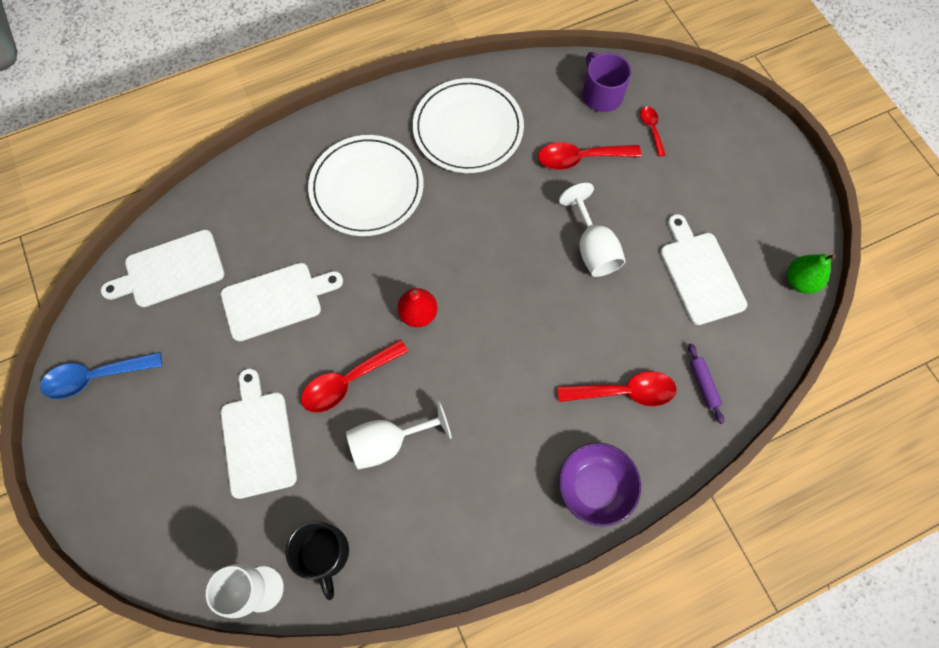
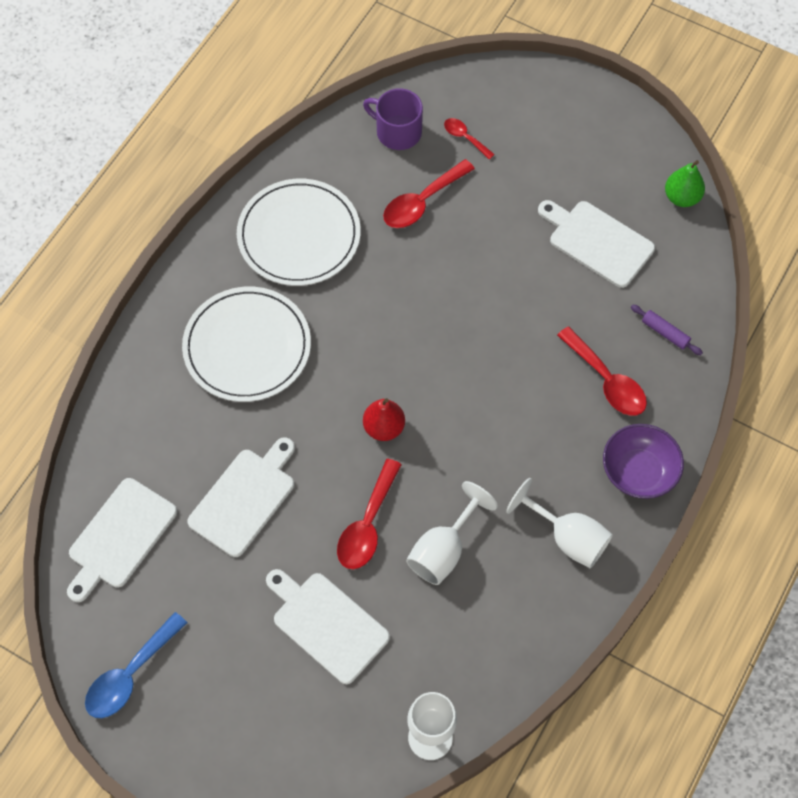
camera: 35 degrees left, 5 degrees down
(324, 553) = (459, 674): black mug -> none
(592, 248) = (492, 275): white goblet -> white goblet (567, 537)
(624, 392) = (606, 380): red spoon -> red spoon turned 90 degrees clockwise

